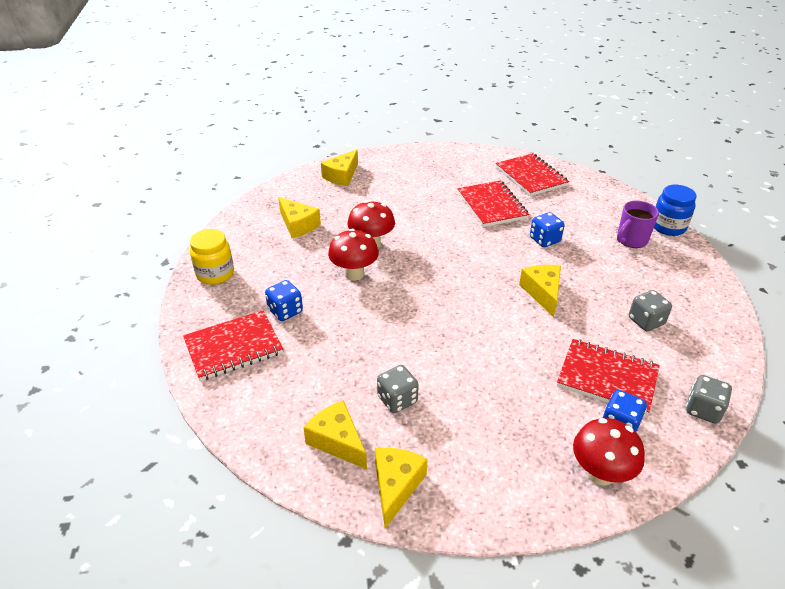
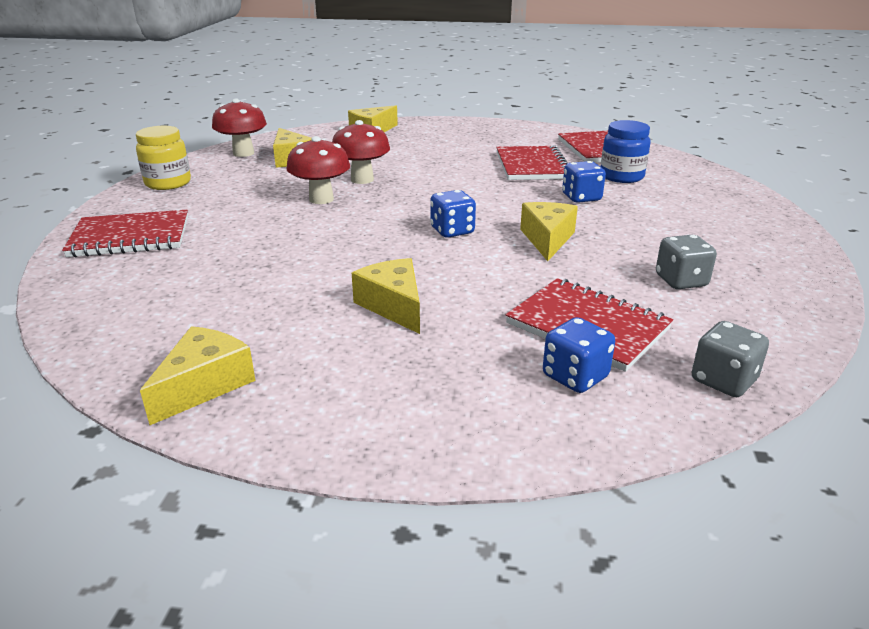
camera: 15 degrees right, 10 degrees down
(285, 311) = (215, 217): blue dice -> blue dice (452, 231)
(337, 441) = (170, 330): yellow cheese -> yellow cheese (393, 306)
(397, 399) = (280, 305): grey dice -> none
(600, 473) = (510, 423): red mushroom -> red mushroom (243, 153)
(631, 240) = (702, 209): purple mug -> none
(668, 227) = (763, 204): blue jar -> blue jar (621, 176)

